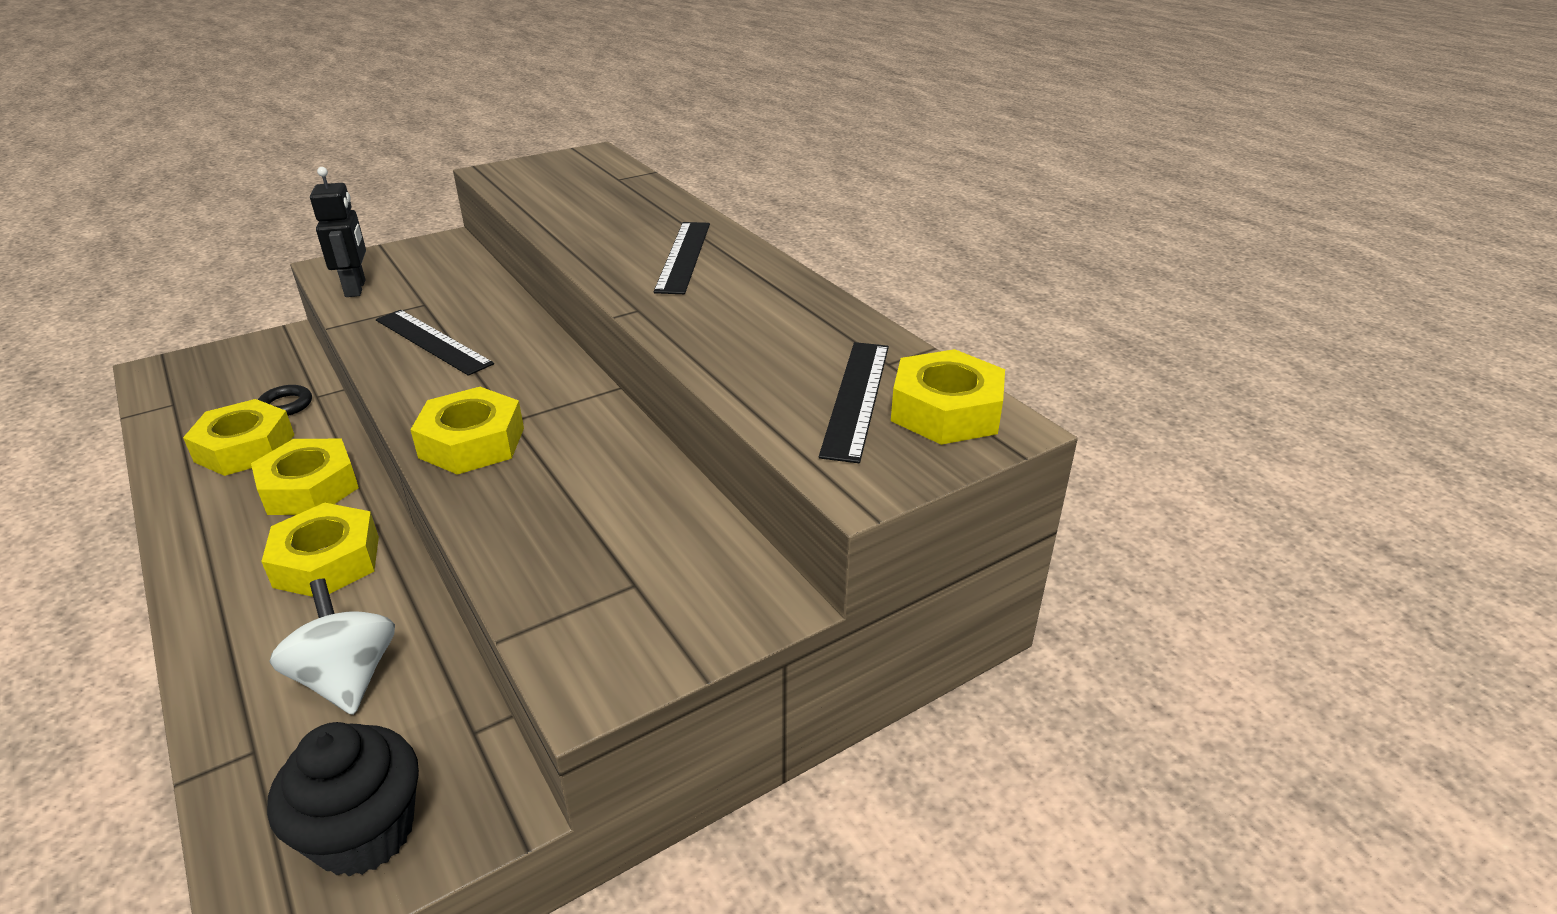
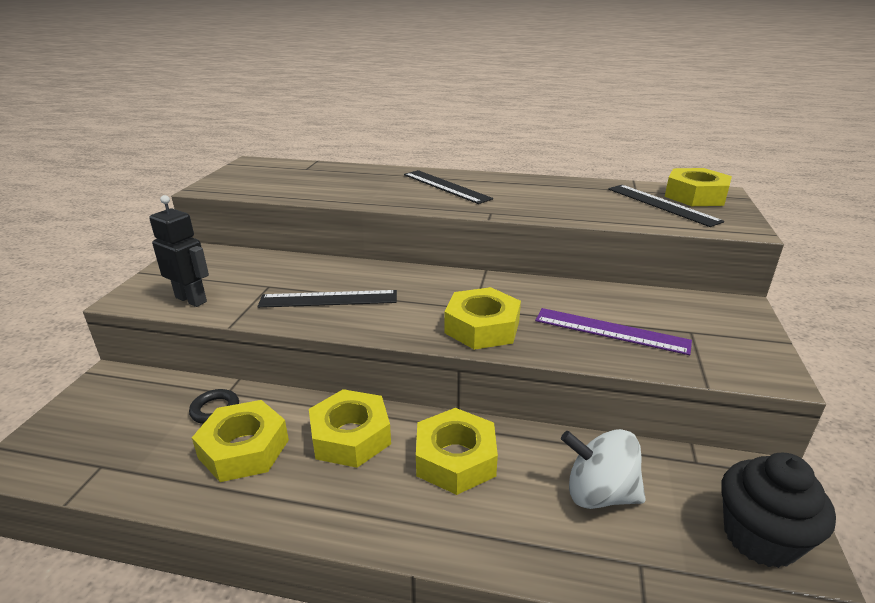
camera: 45 degrees left, 5 degrees down
(561, 524) = (611, 331): none -> purple ruler

